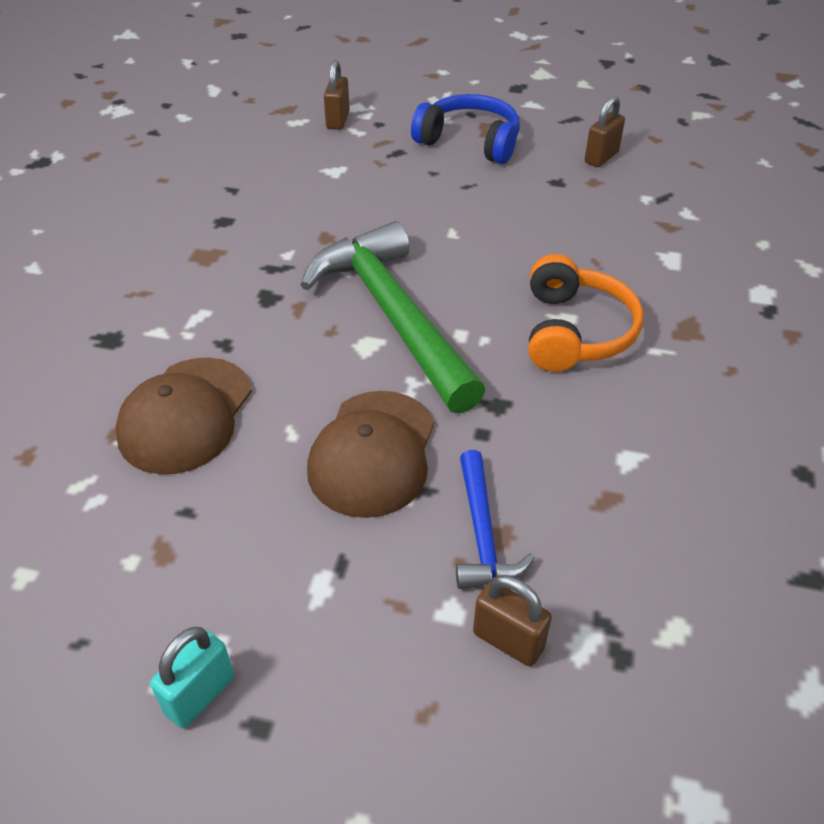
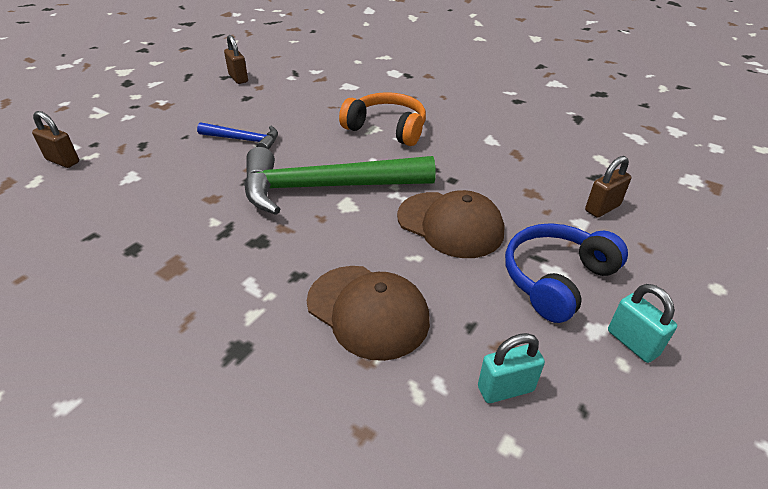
camera: 70 degrees left, 5 degrees down
(97, 561) = (505, 389): none -> turquoise padlock
(470, 142) = (167, 114): blue headphones -> blue headphones (556, 279)
(482, 533) = (528, 198): blue hammer -> blue hammer (244, 140)

